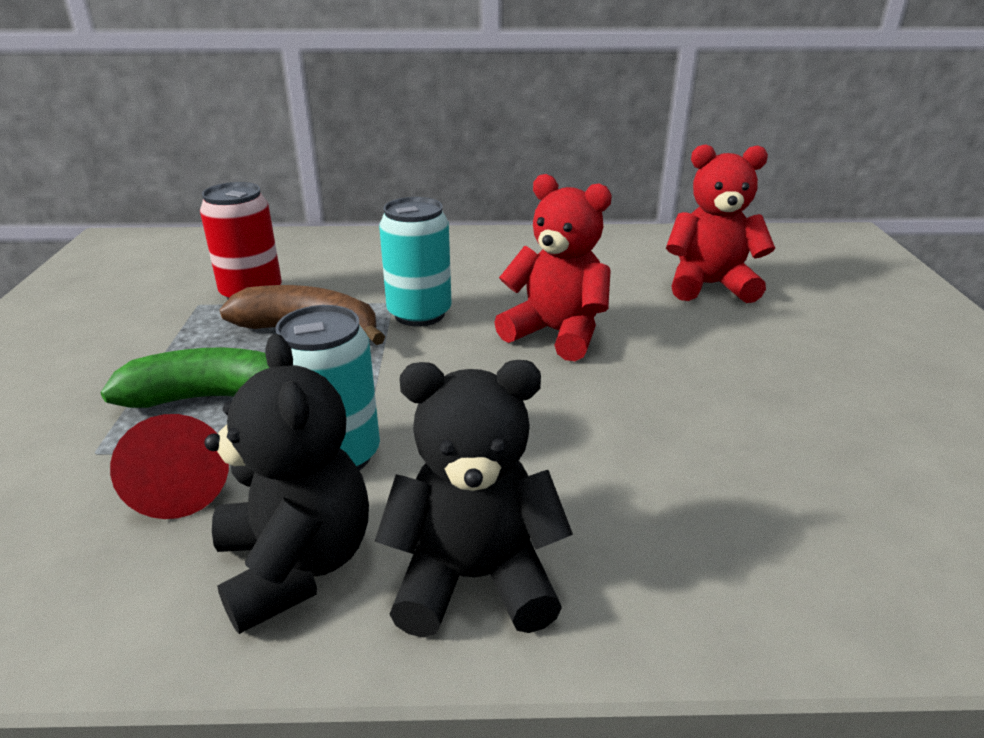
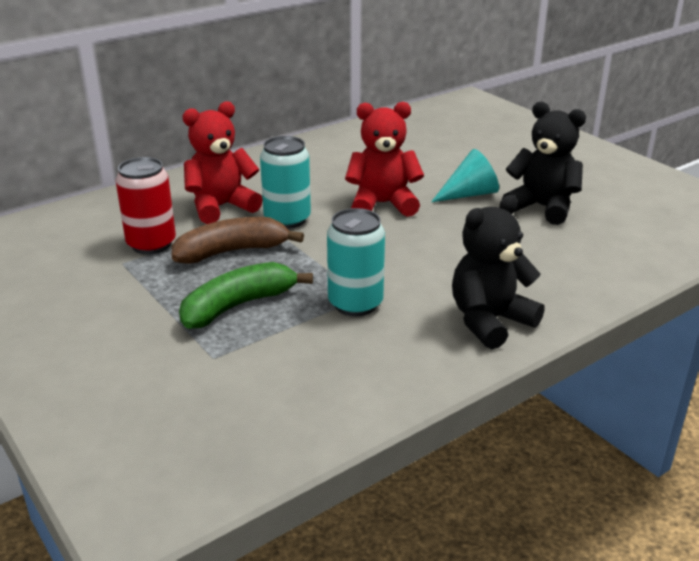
camera: 35 degrees left, 0 degrees up
(180, 483) = (293, 348): red cone -> none
(296, 565) = (407, 350): black teddy bear -> black teddy bear (542, 207)
(695, 359) = (469, 194): none -> turquoise cone
(709, 285) = (430, 151): red teddy bear -> red teddy bear (221, 207)

